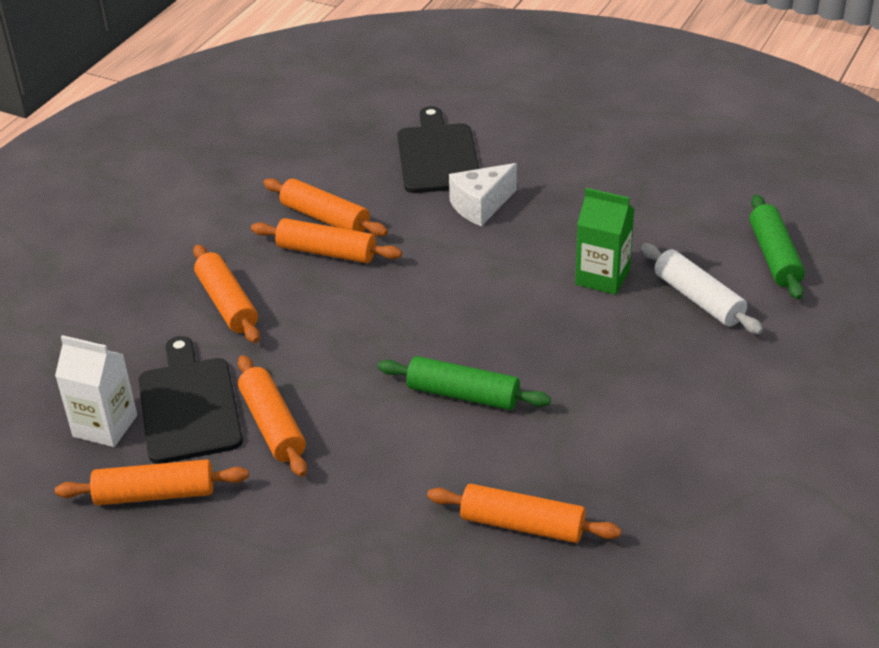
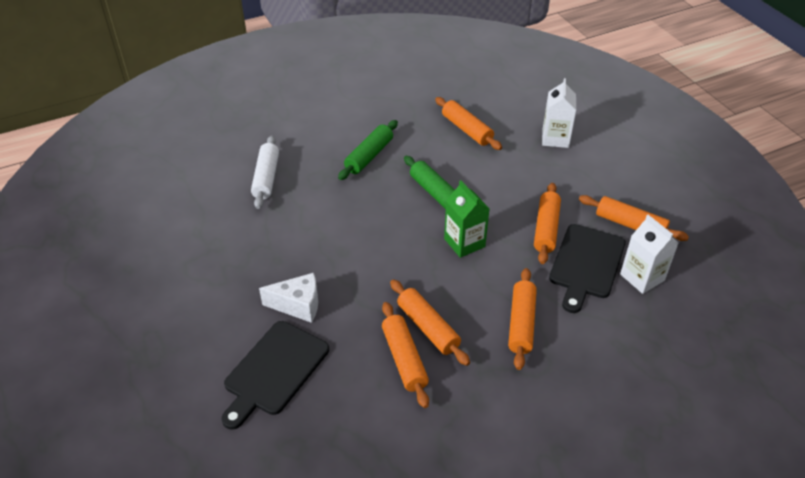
camera: 145 degrees left, 5 degrees up
(365, 592) = (555, 138): none -> white carton
(602, 277) = (294, 215): green carton -> green carton (464, 243)
(774, 256) = (198, 178): green rolling pin -> green rolling pin (369, 156)

